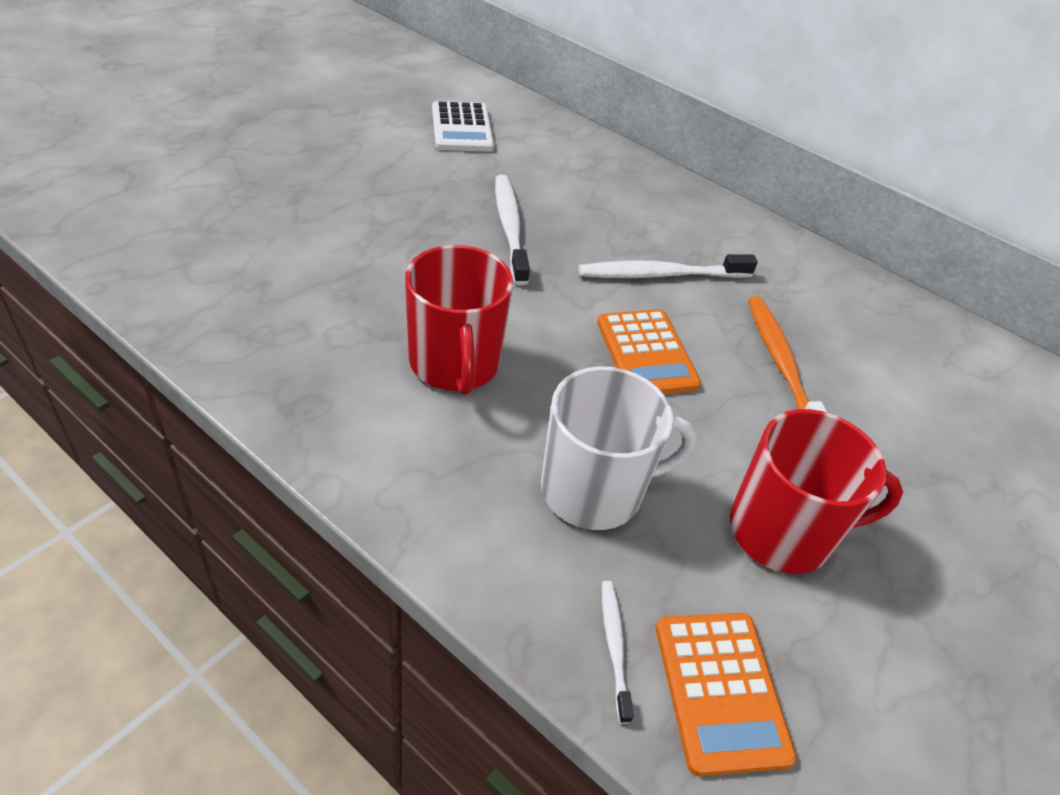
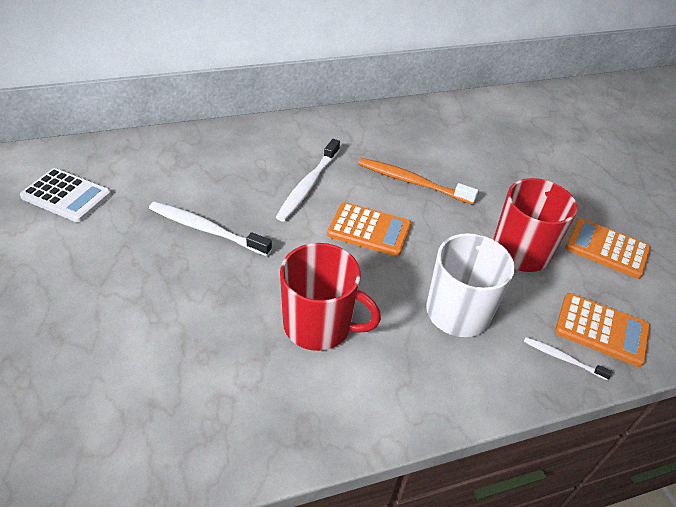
camera: 55 degrees left, 0 degrees up
(917, 656) = (606, 249): none -> orange calculator

